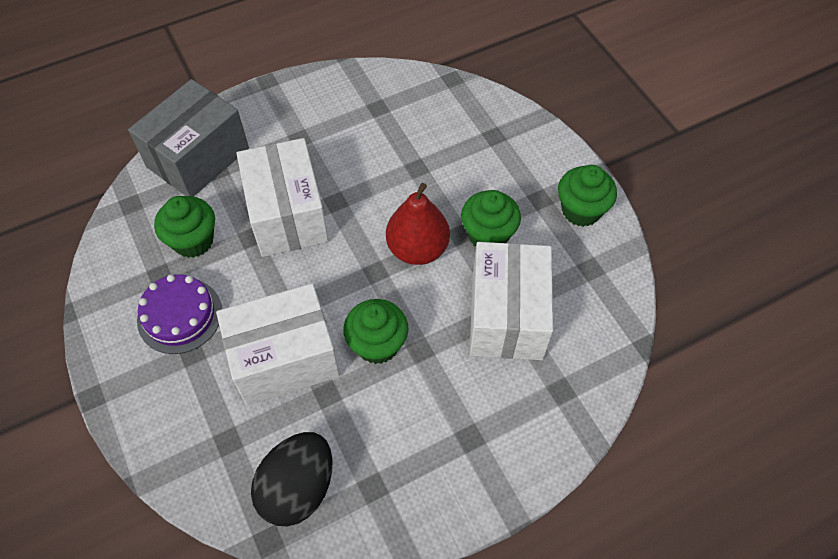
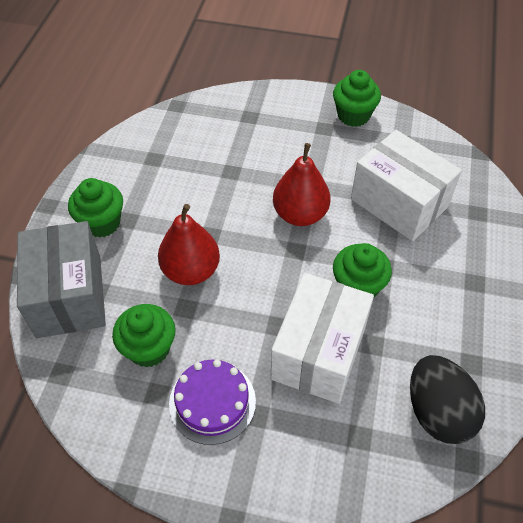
camera: 50 degrees left, 5 degrees down
(287, 215) = (191, 271): white box -> red pear
(488, 235) = (326, 171): green cupcake -> green cupcake (102, 223)

